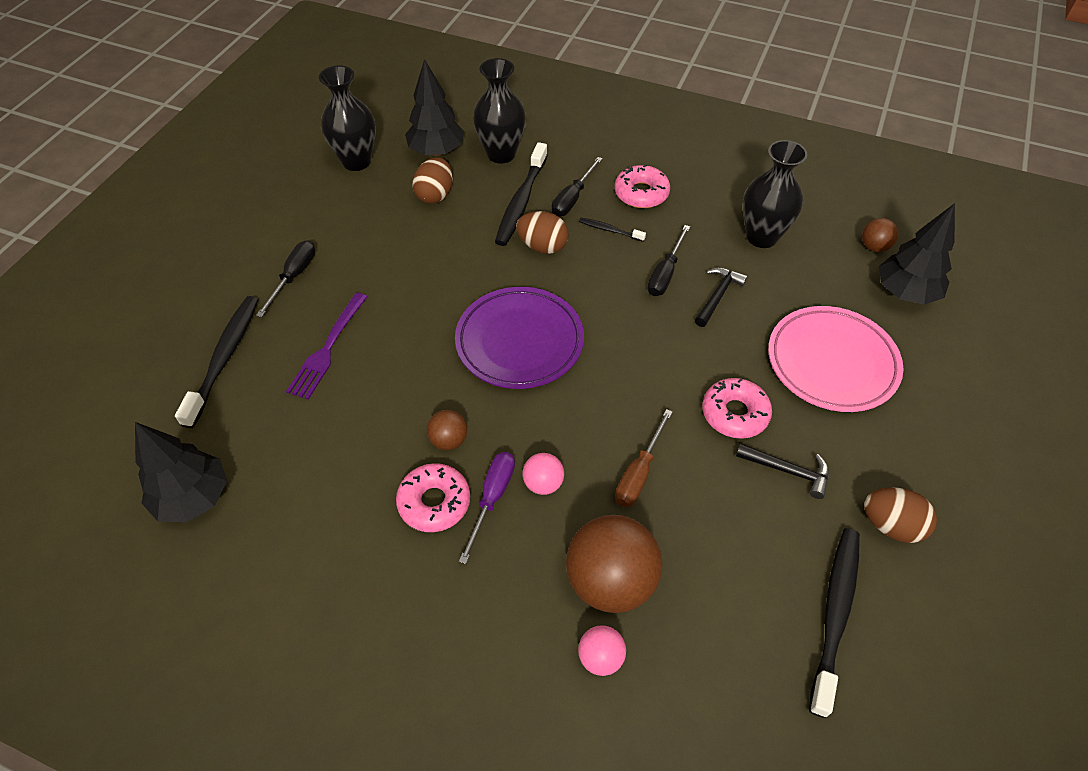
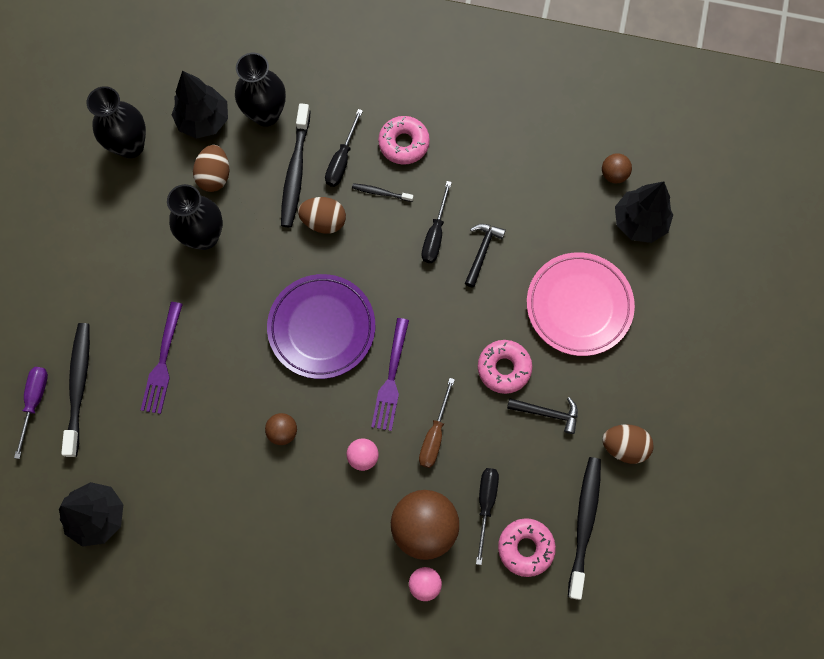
camera: 10 degrees left, 20 degrees up
(294, 276) = (112, 291): black screwdriver -> black screwdriver (486, 504)
(434, 502) = (283, 487): pink donut -> pink donut (525, 548)
(492, 498) = (327, 476): purple screwdriver -> purple screwdriver (35, 402)
(593, 404) = (391, 378): none -> purple fork
(761, 237) = (515, 179): black vase -> black vase (204, 236)

